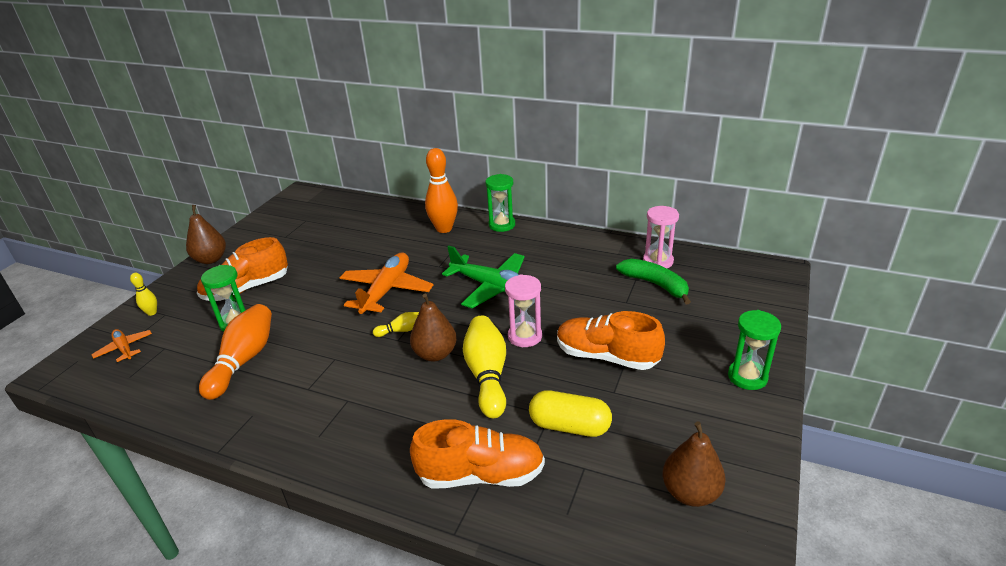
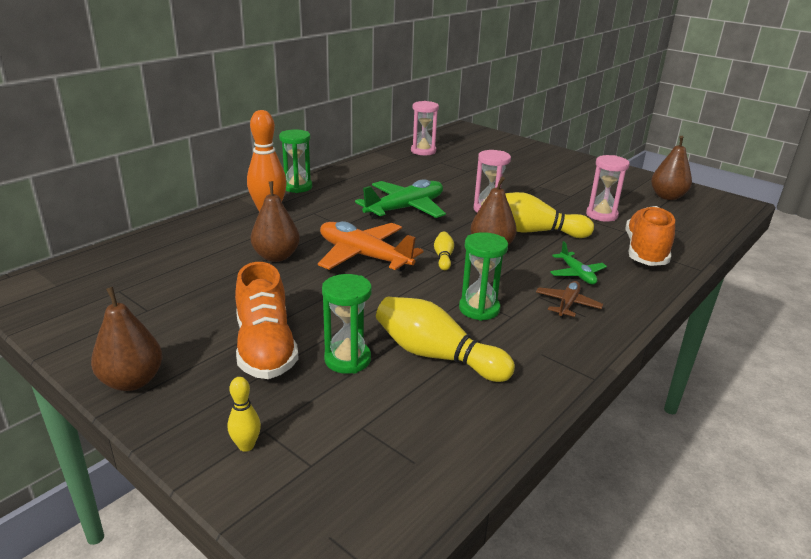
camera: 75 degrees left, 5 degrees down
(124, 349) = (334, 473): orange plane -> none
(244, 360) = (437, 356): orange bowling pin -> yellow bowling pin
(336, 421) = (567, 304): none -> brown plane
(370, 255) = (276, 256): none -> brown pear
(400, 421) = (577, 274): none -> green plane
(569, 426) = (601, 215): yellow capsule -> pink hourglass
(606, 356) = (530, 190): orange shoe -> none
(655, 284) = (453, 158): green banana -> none
(747, 377) = (571, 161): green hourglass -> green hourglass (479, 309)

